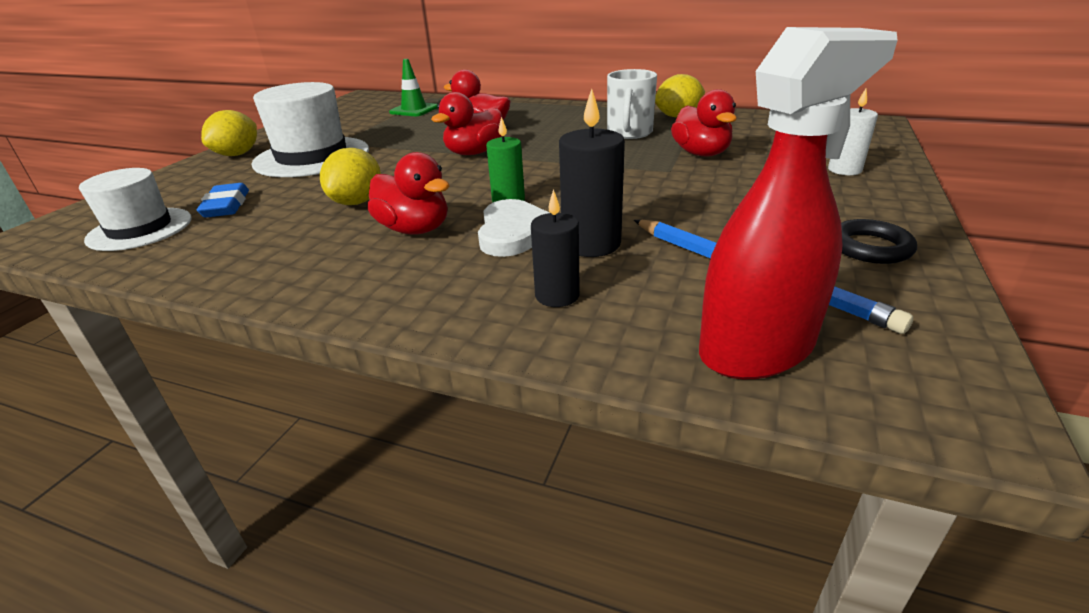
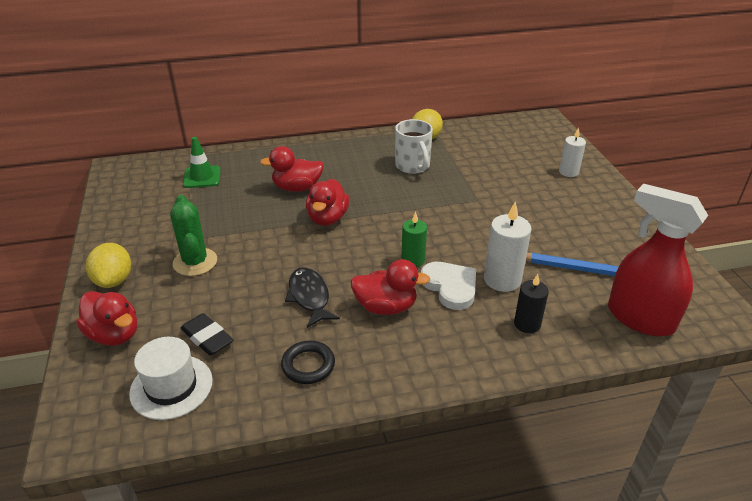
camera: 35 degrees left, 5 degrees up
(226, 206) = (207, 338): blue eraser -> black eraser
(312, 157) = (195, 262): white hat -> green cactus
(357, 202) = (309, 297): yellow lemon -> black fish
(591, 244) = (502, 280): black candle -> white candle
(701, 154) = (480, 177): red duck -> red duck (114, 334)
(757, 348) = (639, 318): red spray bottle -> red spray bottle turned 75 degrees counterclockwise
(870, 247) = (628, 234): black ring -> black ring (308, 365)

